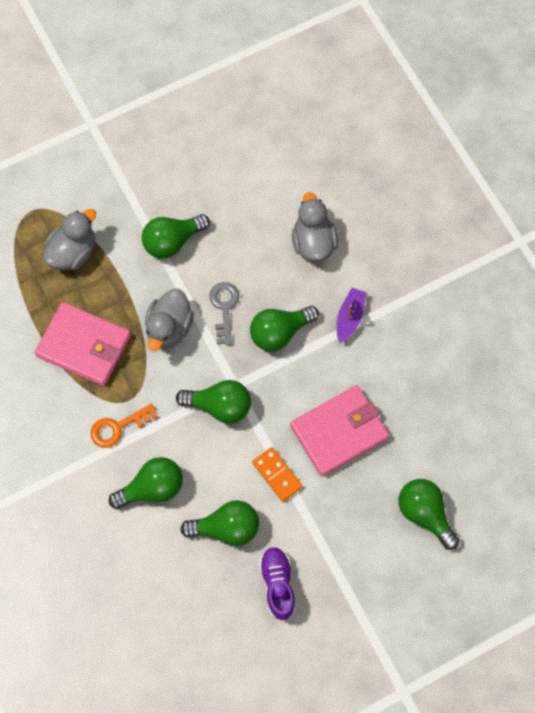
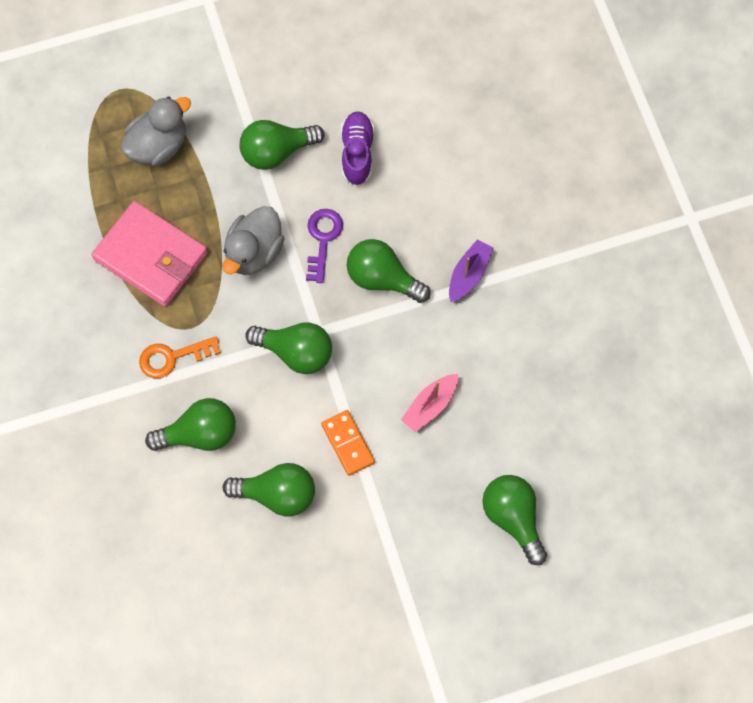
camera: 10 degrees right, 0 degrees up
(224, 308) = (323, 239): grey key -> purple key
(277, 584) = (324, 570): purple shoe -> purple shoe (357, 153)
(279, 332) = (382, 278): green light bulb -> green light bulb turned 45 degrees clockwise
(313, 242) = (442, 179): grey duck -> none
(339, 432) = (430, 406): pink wallet -> pink boat

